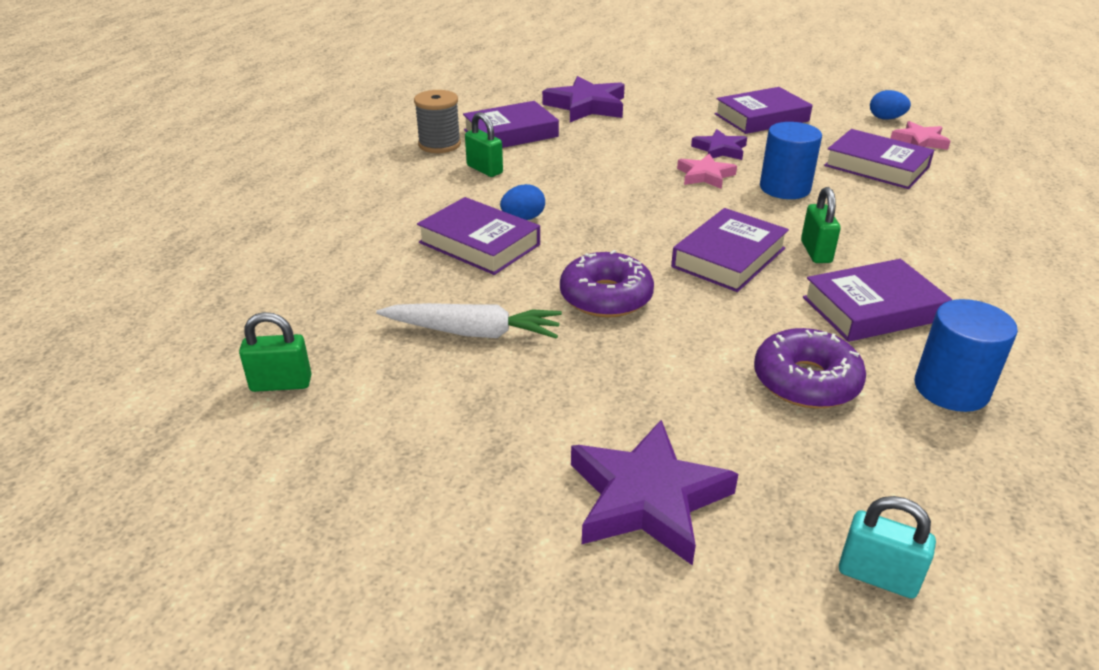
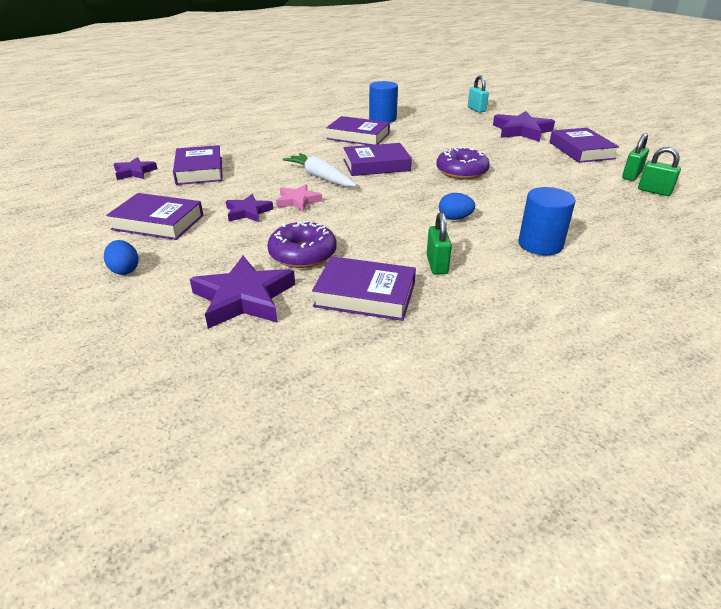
camera: 140 degrees left, 0 degrees up
(439, 144) = (447, 311): grey spool -> none
(474, 332) = (543, 180): white carrot -> white carrot (320, 177)
(479, 244) = (500, 214): purple book -> purple book (581, 150)
(785, 188) = (274, 179): blue cylinder -> blue cylinder (540, 244)
(806, 381) = (425, 132): purple donut -> purple donut (303, 254)
(816, 252) = (333, 154): green padlock -> green padlock (631, 175)
(886, 118) = (99, 189): blue egg -> blue egg (125, 270)
(919, 141) = (135, 172): pink star -> purple star

